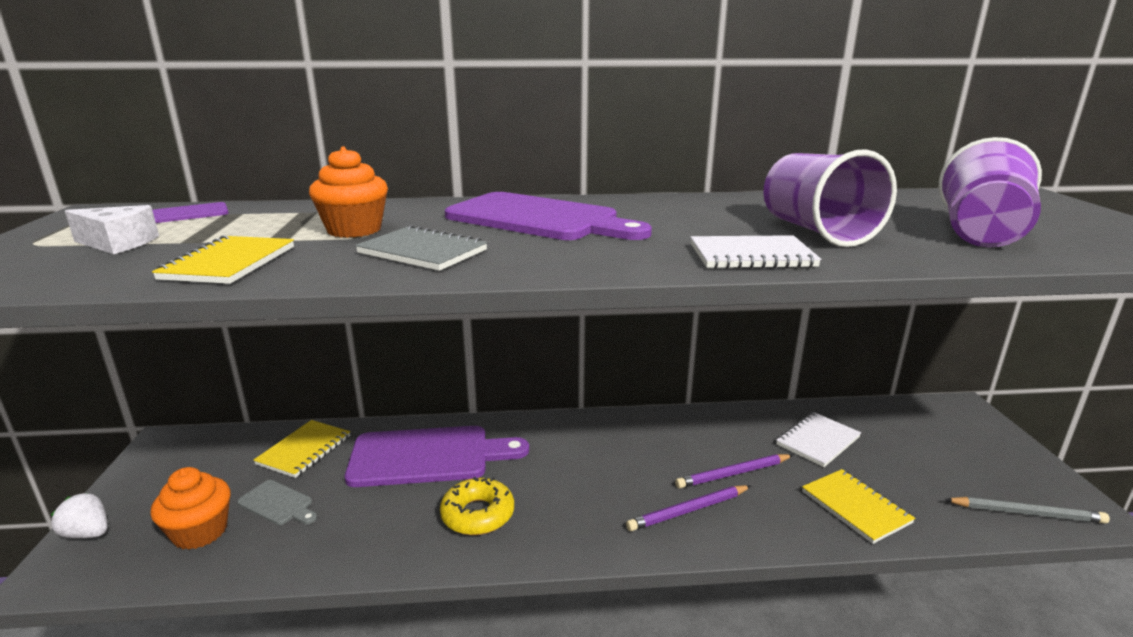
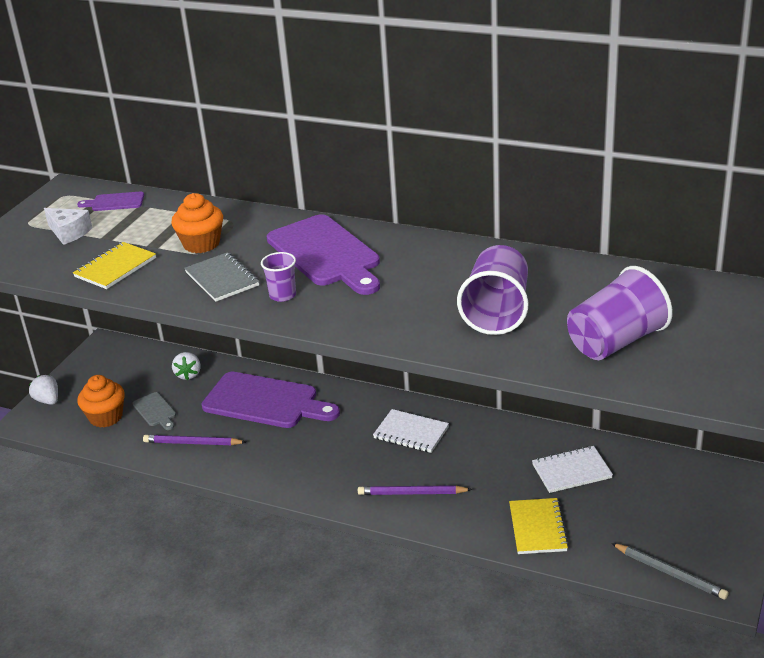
camera: 30 degrees right, 10 degrees up
(304, 450) = (188, 374): yellow notebook -> white strawberry
(478, 514) = (270, 454): yellow donut -> none
(532, 253) = (282, 295): none -> purple cup
(733, 474) = (472, 477): purple pencil -> purple pencil (192, 443)
(751, 256) = (411, 329): white notebook -> white notebook (411, 433)

